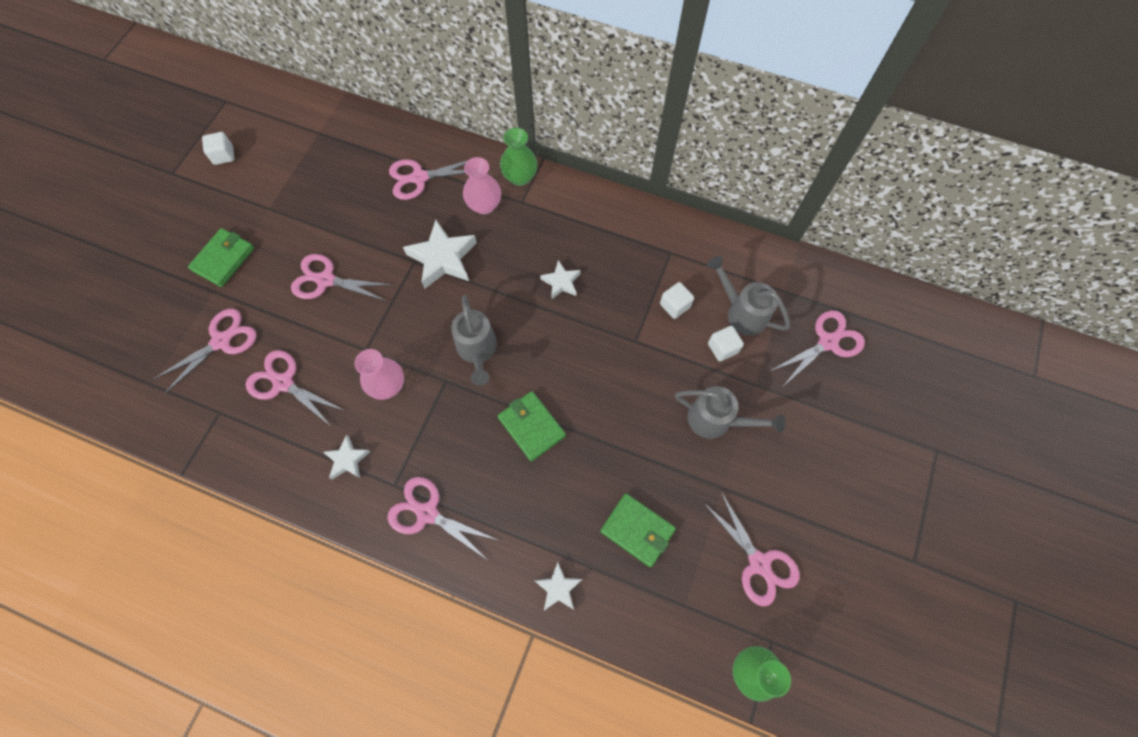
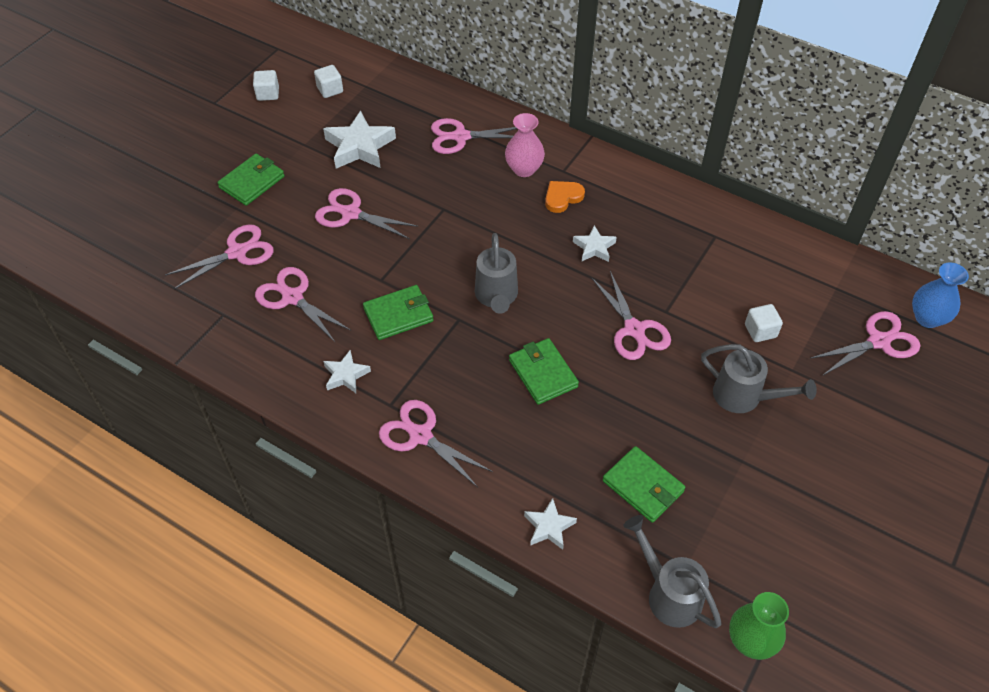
camera: 10 degrees right, 15 degrees down
(388, 385) = (398, 315): pink vase -> green wallet
(443, 258) = (473, 210): white star -> white star (360, 147)
(520, 177) = (565, 149): green vase -> none
(525, 231) = (562, 197): none -> orange heart
(675, 305) = (713, 285): white cube -> white cube (330, 90)
(742, 312) = (786, 301): grey watering can -> grey watering can (668, 593)
(759, 563) = (774, 538): pink scissors -> pink scissors (634, 329)
(867, 310) = (927, 318): none -> blue vase

